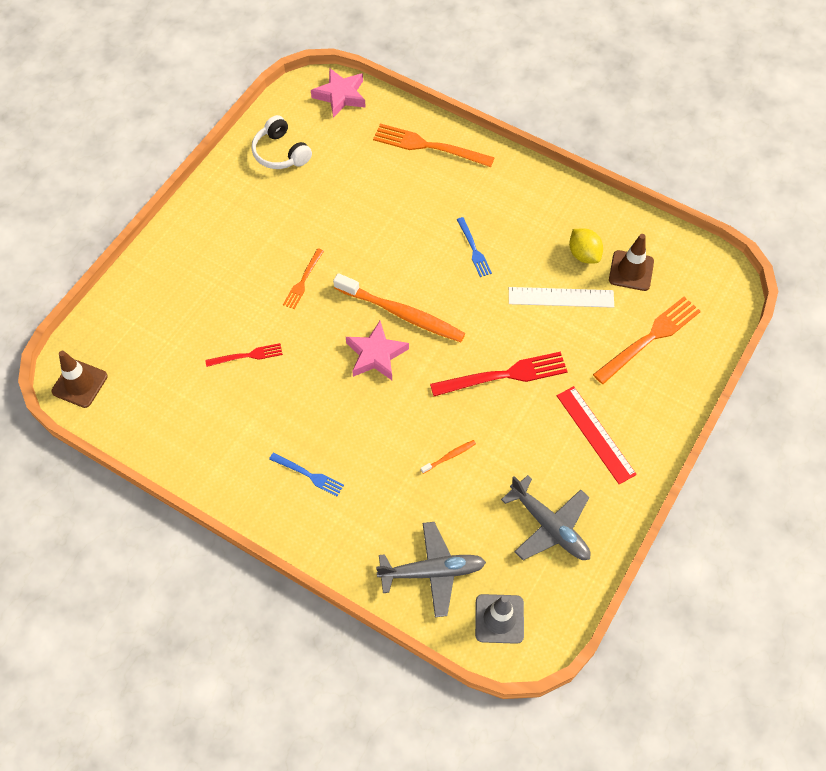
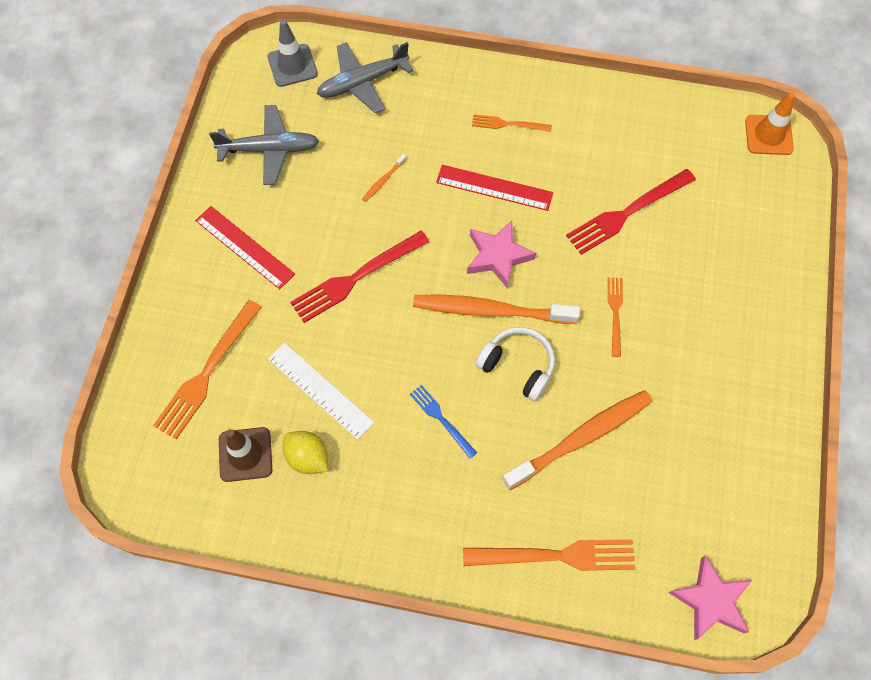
camera: 160 degrees right, 5 degrees up
(79, 384) = (768, 135): brown traffic cone -> orange traffic cone
(247, 356) = (627, 213): red fork -> red fork, size x1.79
(280, 153) = (735, 476): white headphones -> white headphones (517, 366)
(309, 475) = (508, 124): blue fork -> orange fork
(351, 416) = (494, 188): none -> red ruler
(376, 206) = (580, 438): none -> orange toothbrush
(549, 526) = (269, 150): grey plane -> grey plane turned 150 degrees clockwise
(561, 297) = (320, 390): white ruler -> white ruler turned 60 degrees clockwise

